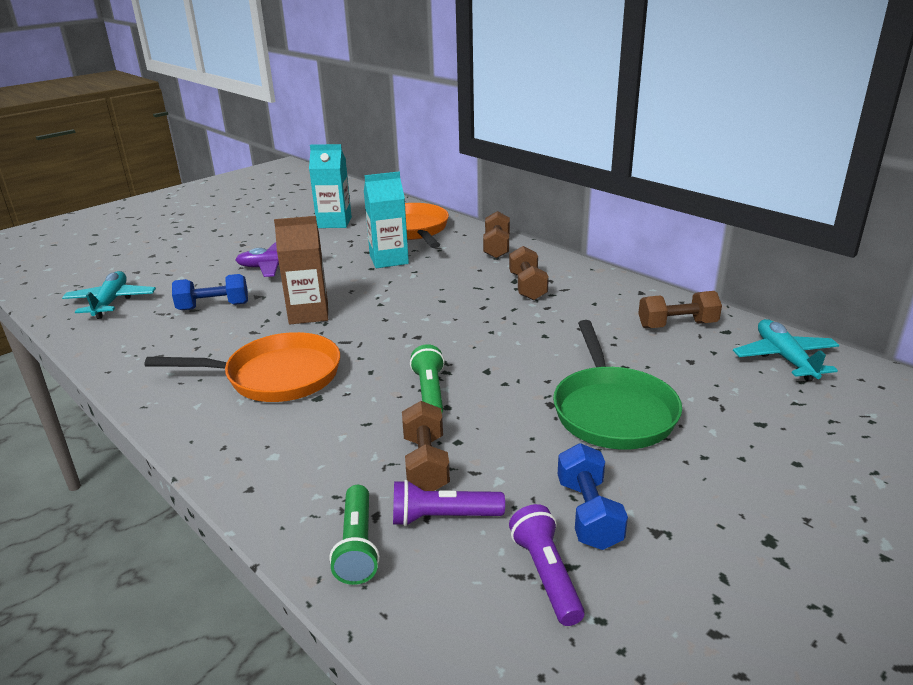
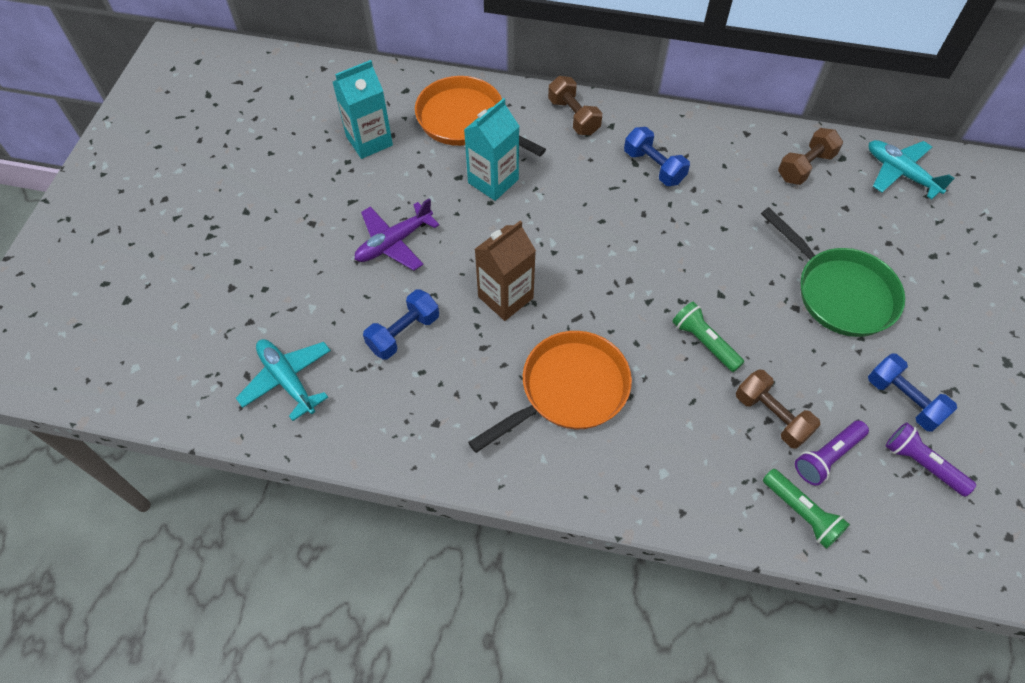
camera: 35 degrees left, 30 degrees up
(527, 287) = (654, 167): brown dumbbell -> blue dumbbell

